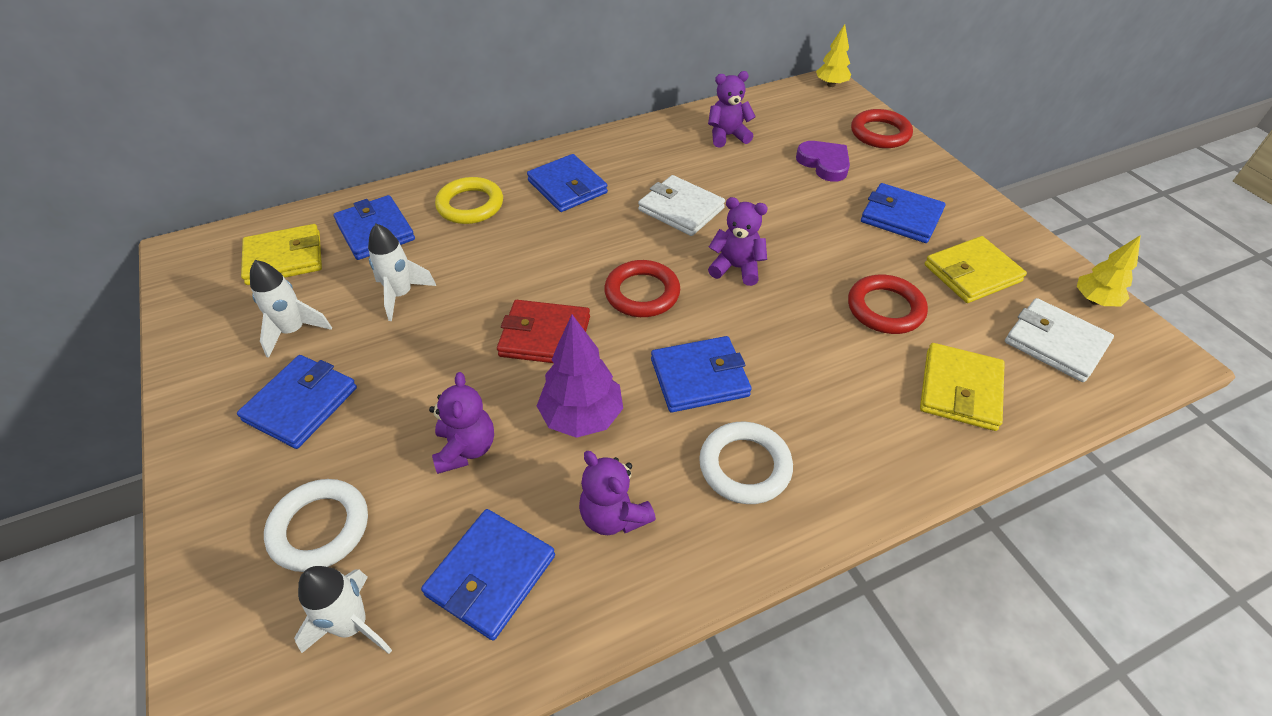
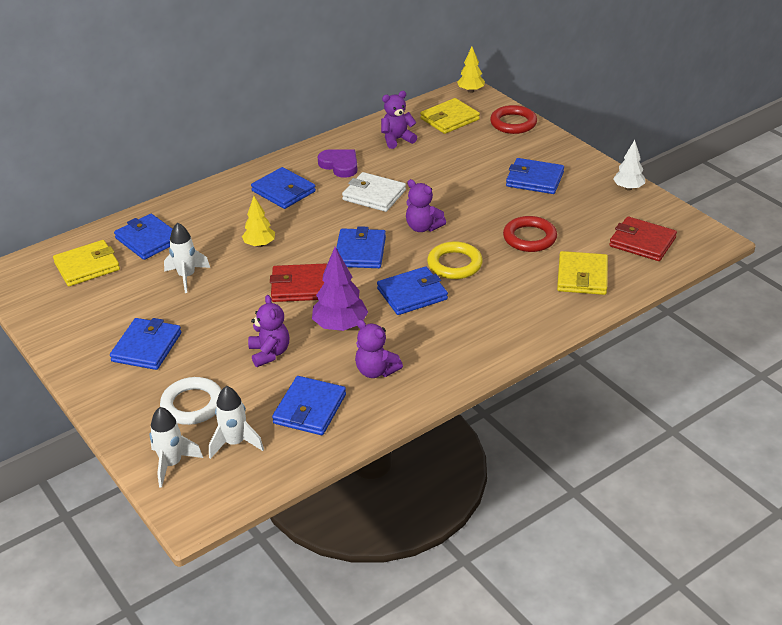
camera: 10 degrees left, 10 degrees down
(293, 331) = (119, 308): white rocket -> white rocket (172, 464)
(470, 205) = (213, 213): yellow ring -> yellow ring (454, 264)
(642, 293) = (360, 252): red ring -> blue wallet
(736, 268) = (423, 227): purple teddy bear -> purple teddy bear turned 150 degrees counterclockwise
(745, 466) = (451, 335): white ring -> none
(824, 163) = (474, 150): purple heart -> purple heart (340, 165)
(972, 273) = (586, 208): yellow wallet -> yellow wallet (449, 119)
(1034, 249) = (628, 188): none -> white tree
(1055, 343) = (642, 242): white wallet -> red wallet
(1094, 300) = (668, 214): yellow tree -> yellow tree (259, 244)

